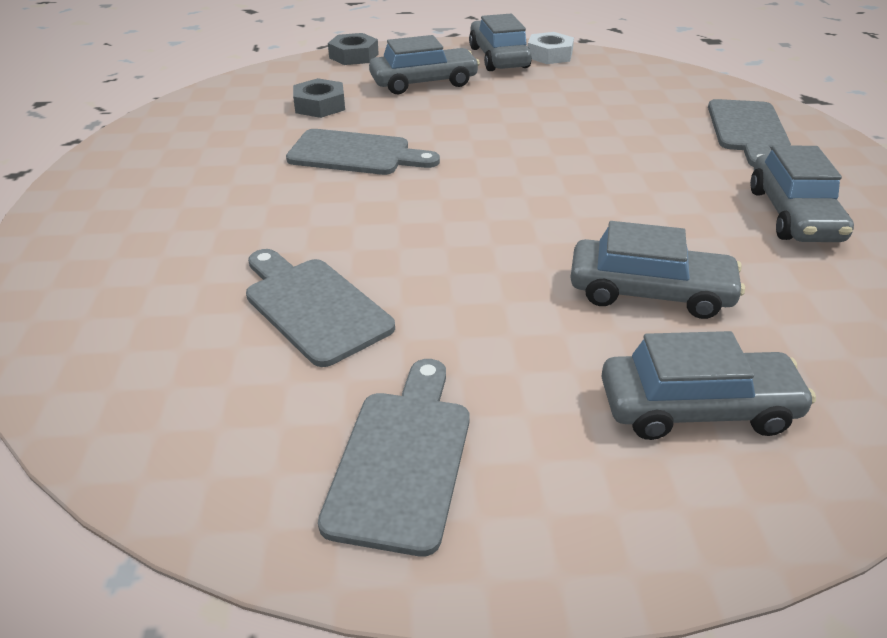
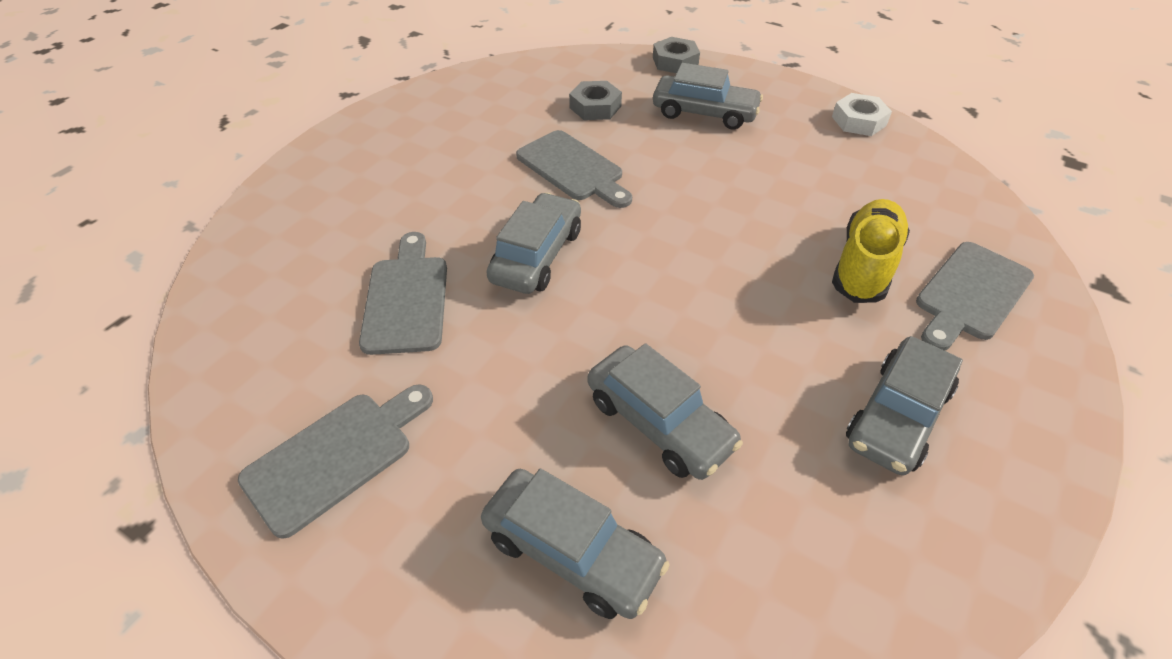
camera: 35 degrees right, 10 degrees up
(499, 58) = (804, 107): grey car -> grey car (537, 255)
(663, 138) = (864, 265): none -> yellow shoe

